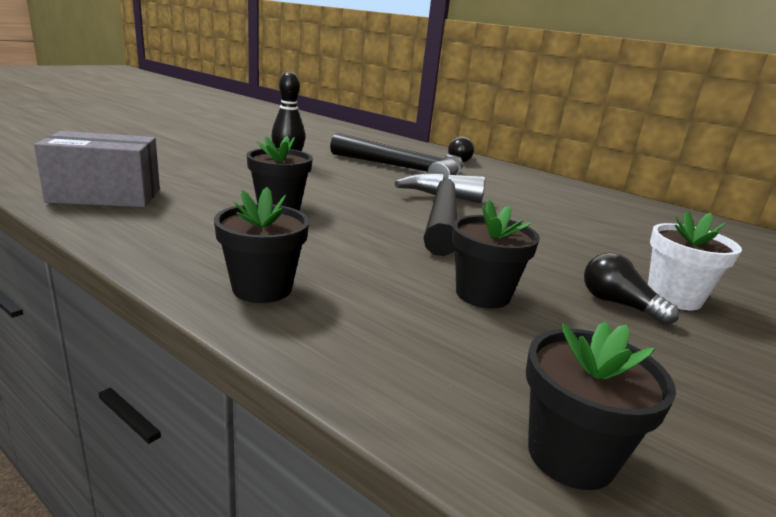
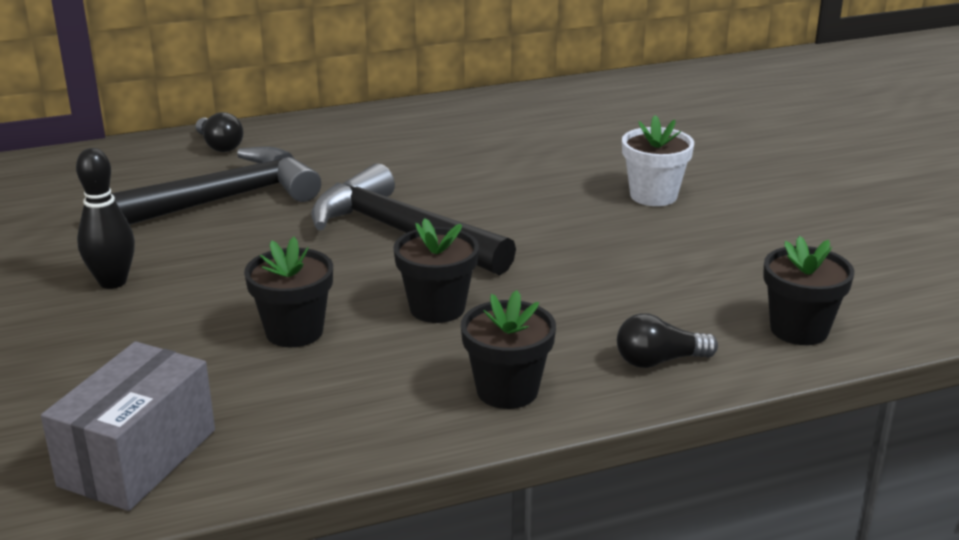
camera: 55 degrees left, 5 degrees up
(482, 294) = (593, 280): black flower pot -> black flower pot (437, 308)
(618, 304) = (648, 226): black light bulb -> black light bulb (659, 361)

